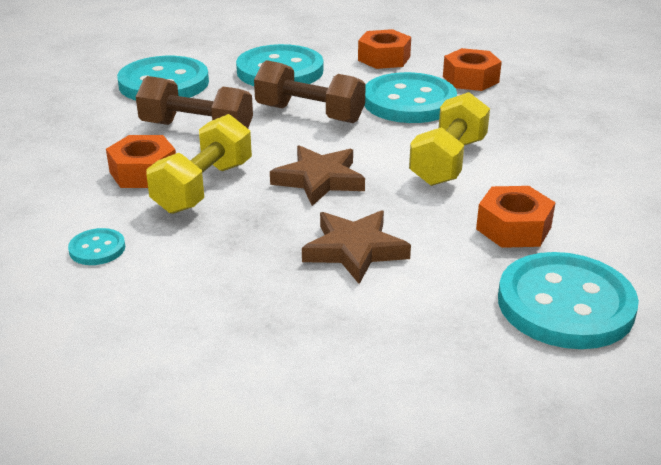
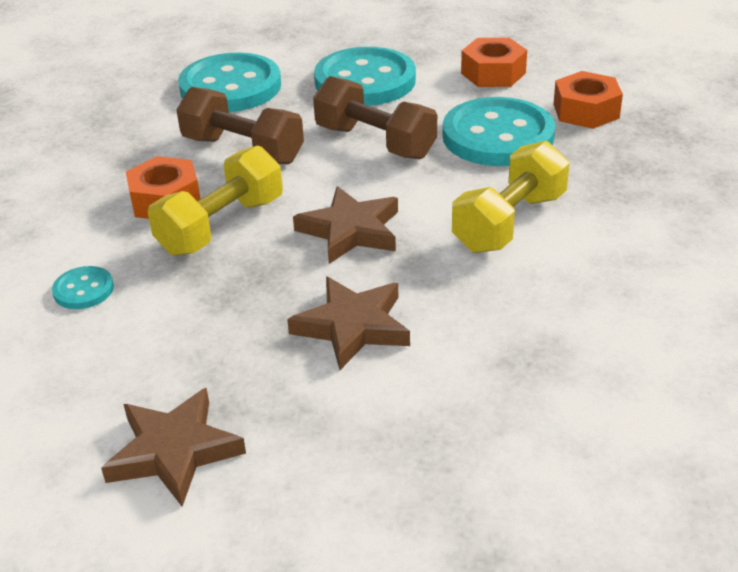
camera: 15 degrees right, 5 degrees up
(240, 365) = (174, 451): none -> brown star
(513, 228) = (548, 321): orange nut -> none
(565, 304) = (565, 430): turquoise button -> none

